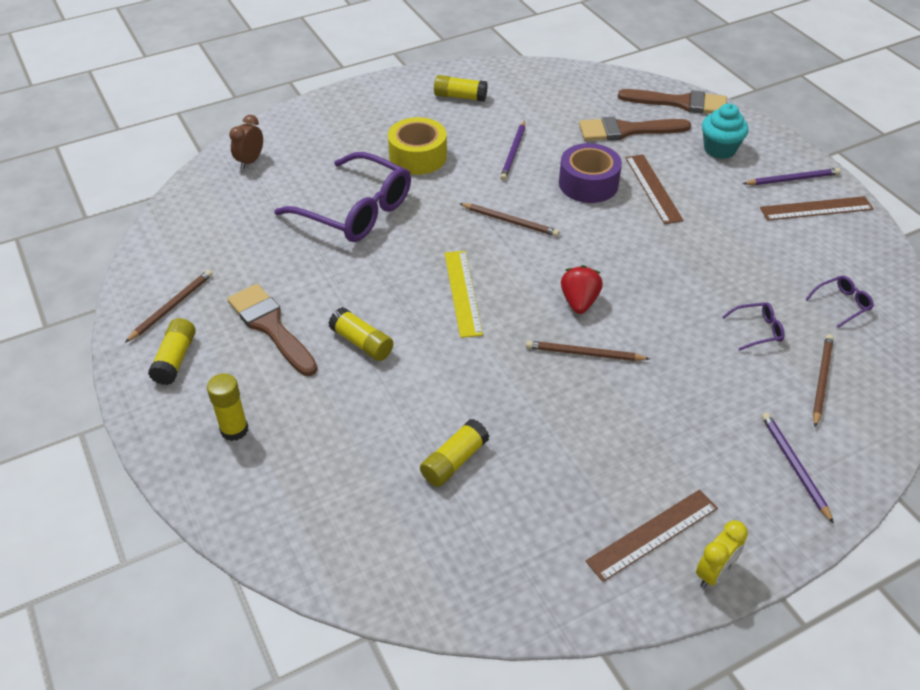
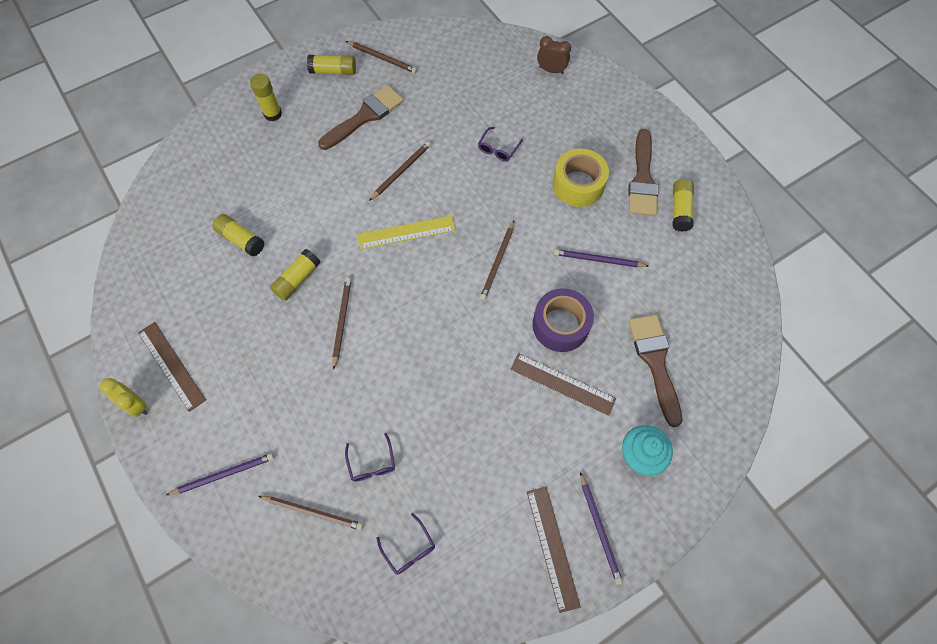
camera: 85 degrees right, 20 degrees up
(355, 210) = (498, 149): purple glasses -> purple glasses, size x0.41
(362, 343) = (350, 172): yellow glue stick -> yellow glue stick (297, 279)
(370, 294) = (401, 171): none -> brown pencil
(579, 302) = (400, 318): red strawberry -> none
(653, 188) = (562, 384): brown ruler -> brown ruler turned 45 degrees clockwise
(680, 103) = (719, 419): brown brush -> brown brush (642, 179)

